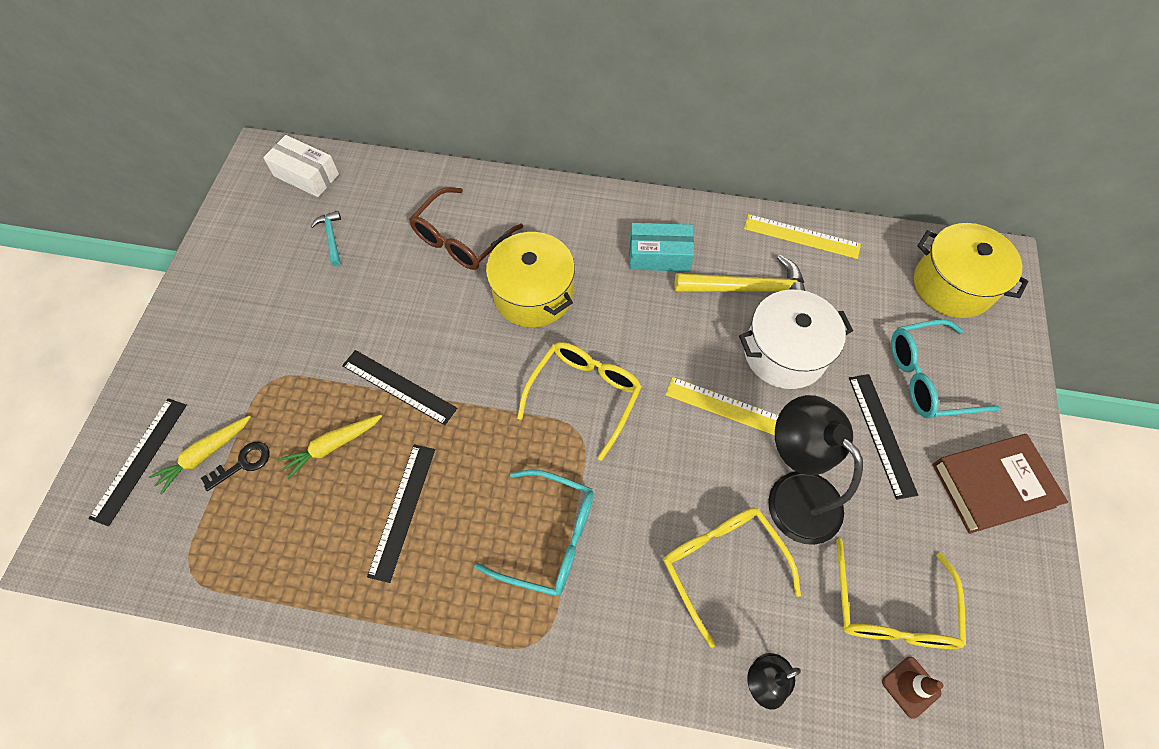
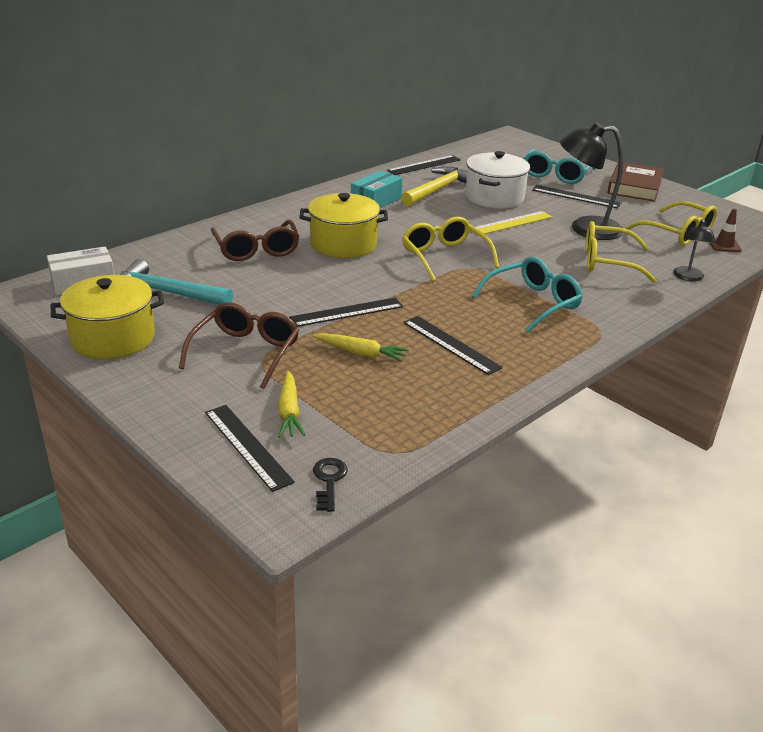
camera: 55 degrees left, 30 degrees down
(242, 464) = (323, 396): black key -> black key (329, 481)
(274, 361) = (245, 353): none -> brown glasses
(331, 237) = (166, 293): turquoise hammer -> turquoise hammer, size x1.97
(333, 446) = (360, 353): yellow carrot -> yellow carrot turned 75 degrees counterclockwise
(801, 236) = (424, 165): yellow ruler -> black ruler
(952, 285) = (510, 149): yellow pot -> yellow pot (113, 338)

